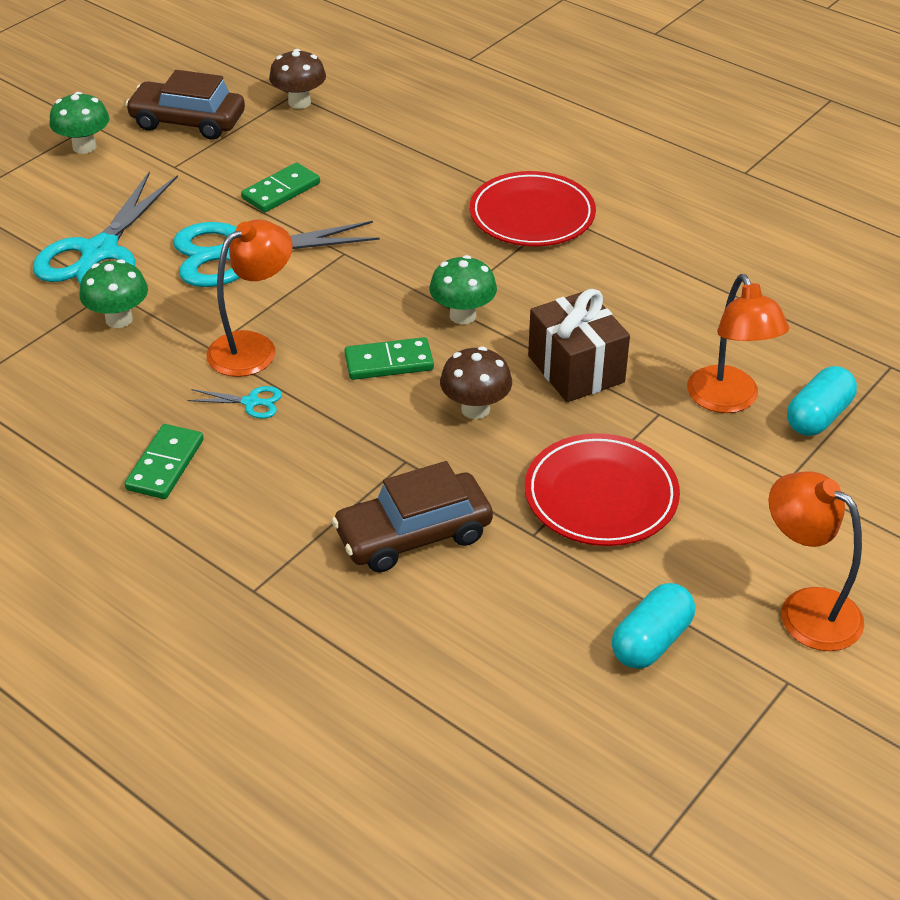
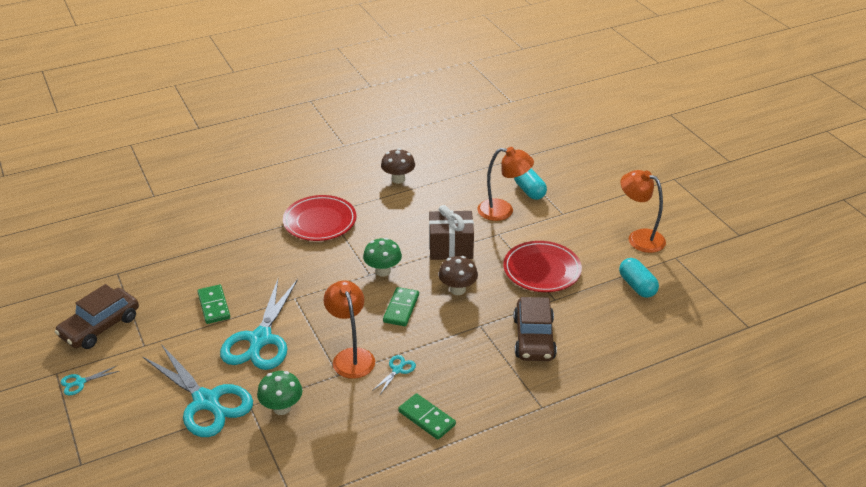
camera: 65 degrees left, 5 degrees down
(84, 147) = (80, 382): green mushroom -> turquoise scissors
(299, 102) = (129, 273): brown mushroom -> brown mushroom (398, 179)
(806, 609) = (639, 238): orange lamp -> orange lamp turned 60 degrees clockwise

